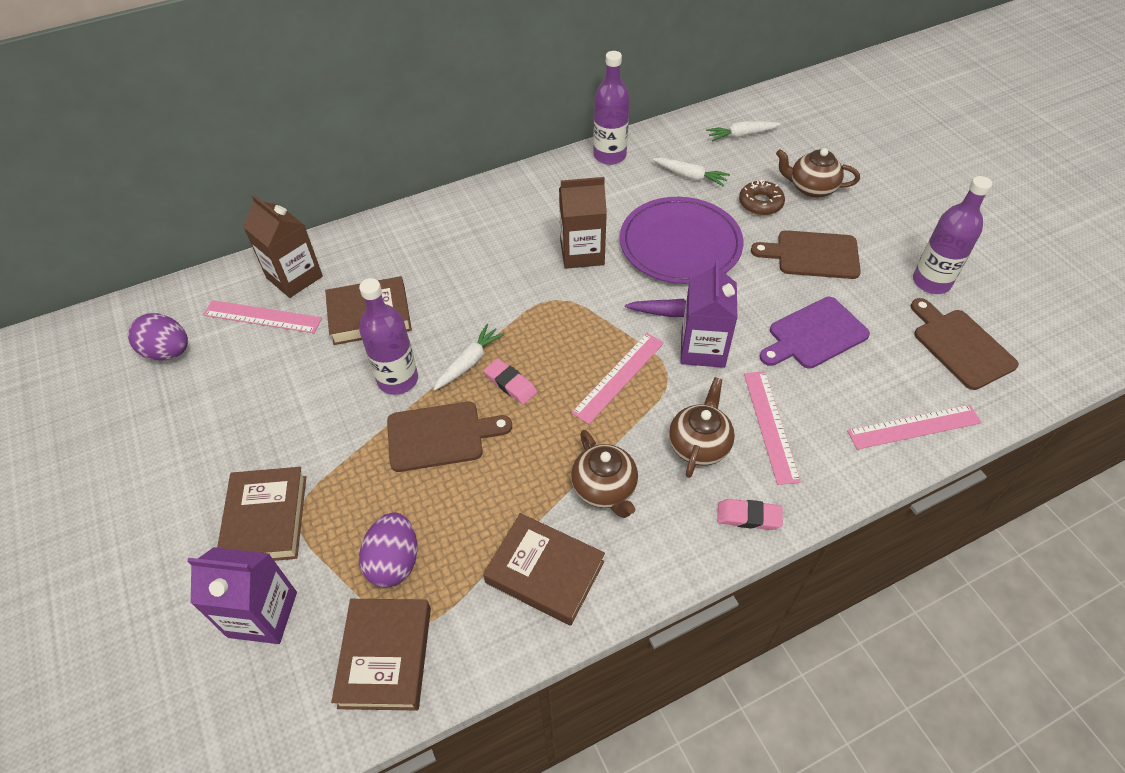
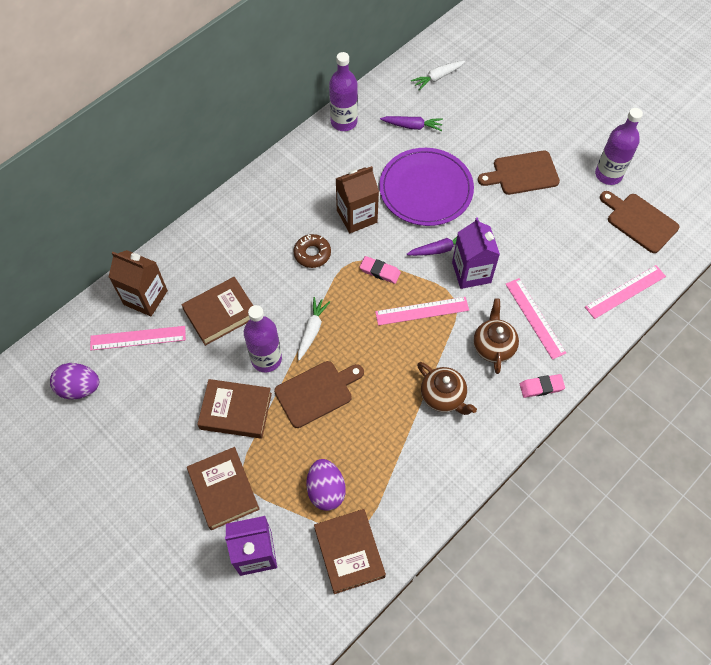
camera: 20 degrees left, 10 degrees up
(510, 384) = (348, 338): pink eraser -> pink eraser (380, 271)
(545, 572) = (427, 465): brown book -> brown book (236, 411)
(619, 377) = (422, 311): pink ruler -> pink ruler turned 60 degrees clockwise
(690, 176) = (412, 126): white carrot -> purple carrot
(760, 203) = (472, 137): brown donut -> brown donut (312, 254)
(811, 188) = (504, 114): brown teapot -> none
(814, 335) = (542, 239): purple cutting board -> none

